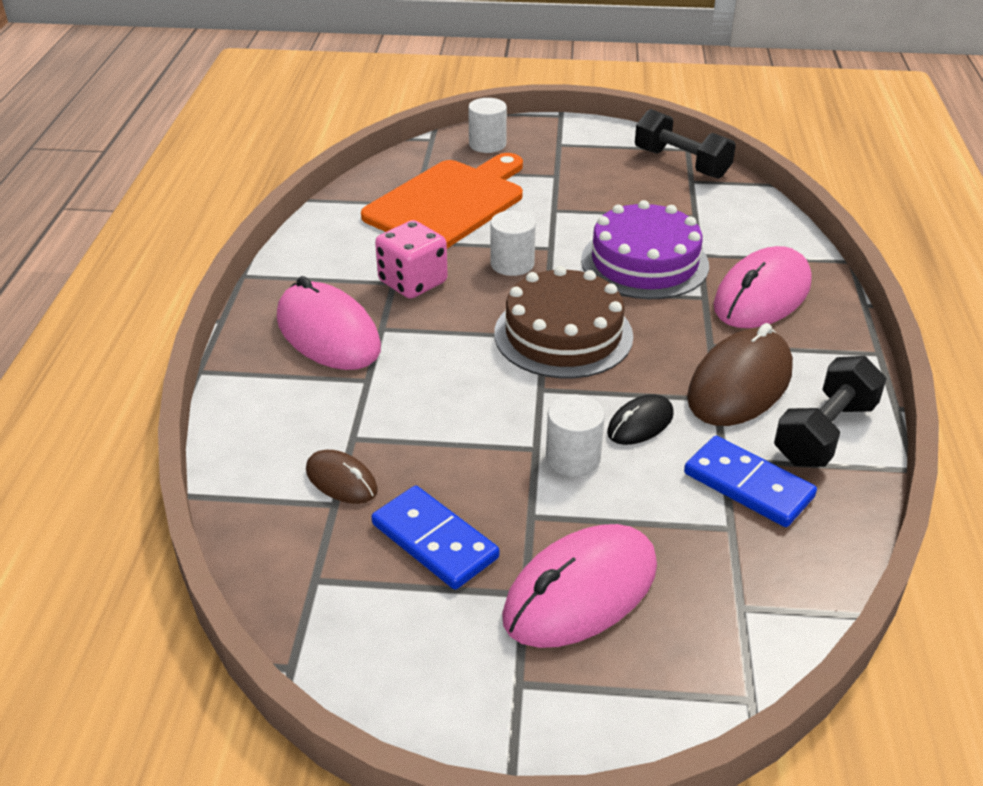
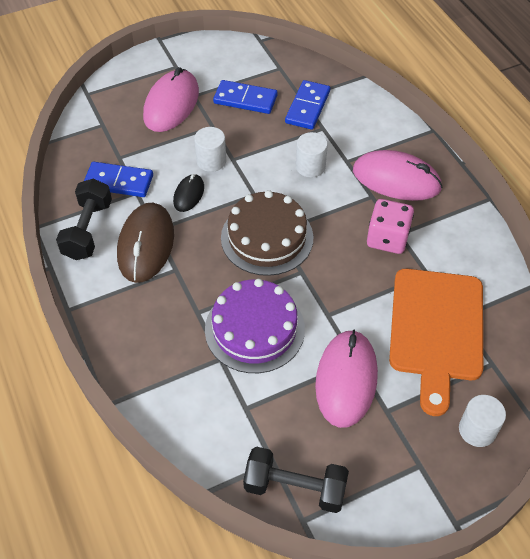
camera: 150 degrees right, 15 degrees up
(341, 480) = (308, 107): brown mouse -> blue domino
(512, 264) = (341, 284): white cylinder -> white cylinder (310, 166)
(762, 295) = (159, 331): pink mouse -> pink mouse (346, 380)

